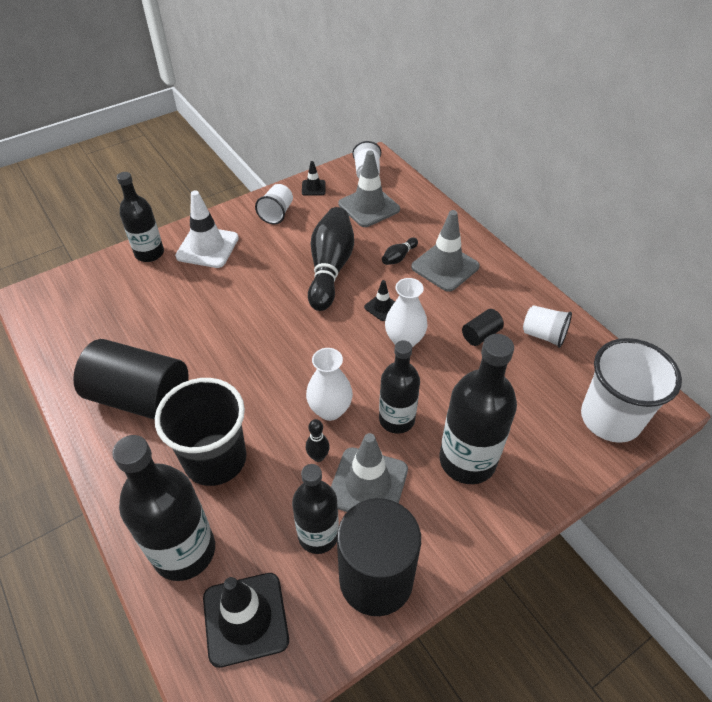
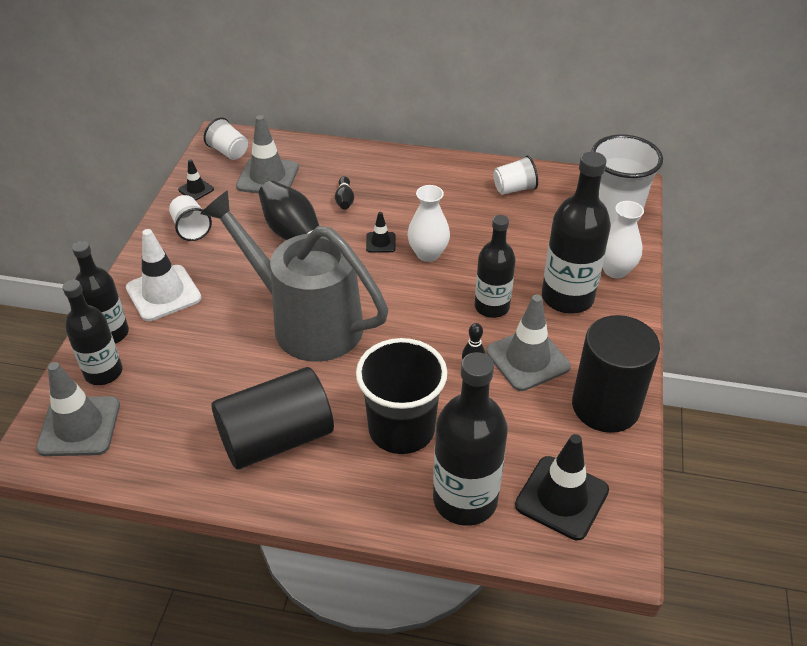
camera: 45 degrees left, 5 degrees down
(259, 329) = (305, 321): none -> grey watering can
(318, 535) = (538, 413): black bottle -> black bottle (103, 372)
(330, 410) = (439, 335): white vase -> white vase (615, 270)
(445, 267) = (389, 185): grey traffic cone -> grey traffic cone (79, 426)
(481, 335) = (474, 215): black cylinder -> none

